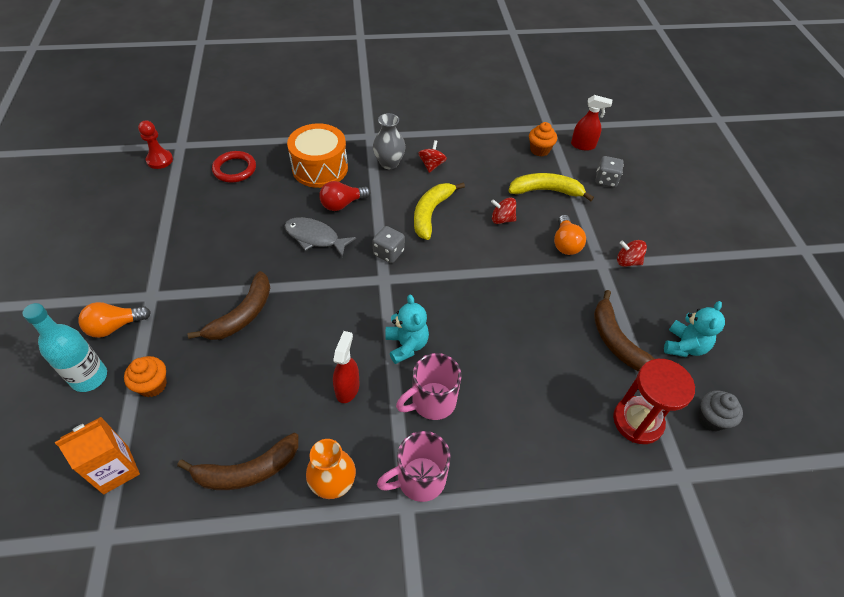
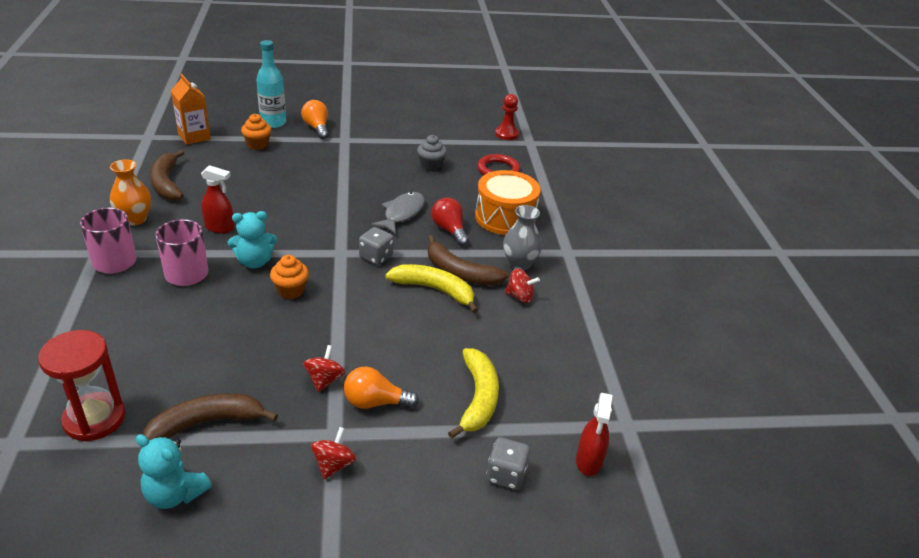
camera: 90 degrees right, 15 degrees down
(243, 314) = (315, 178): brown banana -> brown banana (460, 272)
(502, 219) = (423, 347): red spinning top -> red spinning top (324, 380)
(539, 150) = (567, 405): orange cupcake -> orange cupcake (290, 291)
(711, 419) = (62, 493): grey cupcake -> grey cupcake (431, 166)

